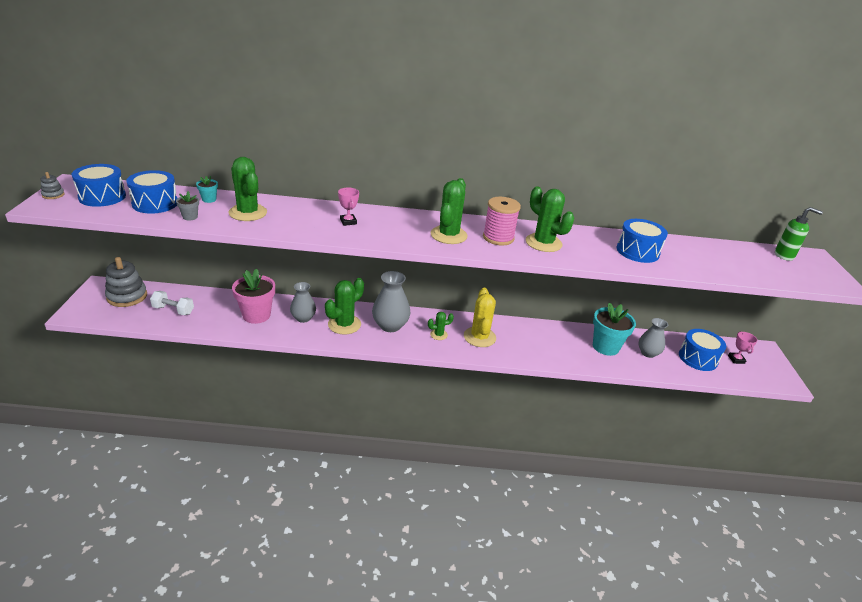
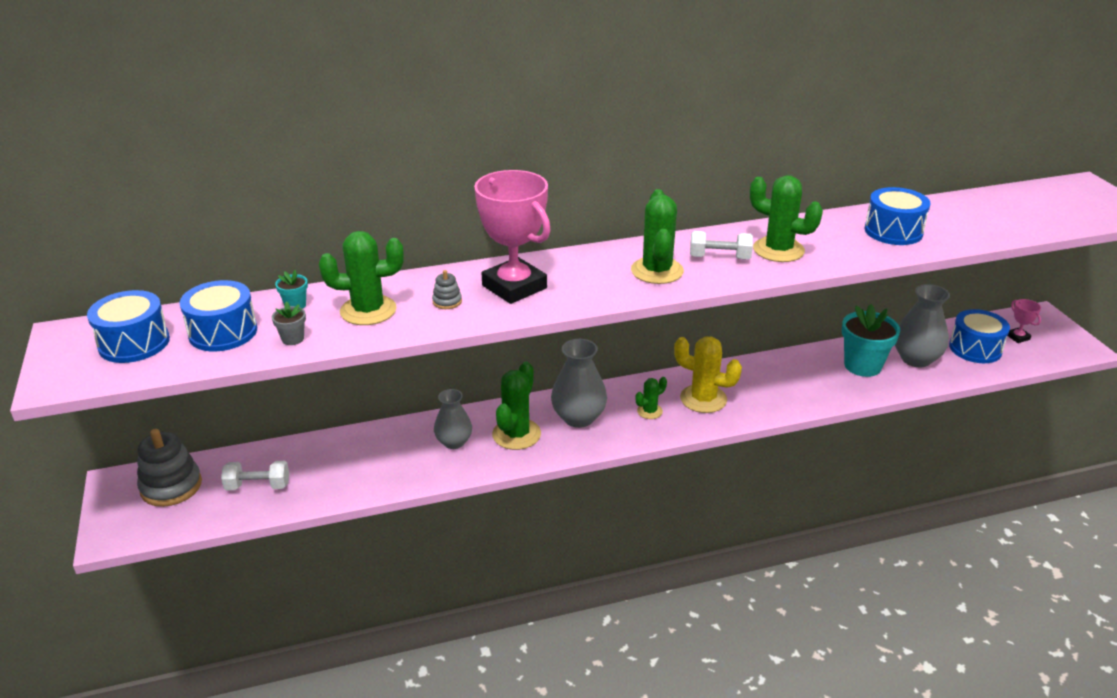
camera: 15 degrees left, 0 degrees up
(53, 195) = (55, 360): grey stacking toy -> grey stacking toy (447, 301)
(248, 213) = (368, 310): green cactus -> green cactus turned 45 degrees counterclockwise
(256, 315) = (385, 457): pink flower pot -> none
(348, 222) = (514, 287): pink trophy -> pink trophy, size x2.32
(479, 337) = (703, 399): yellow cactus -> yellow cactus turned 45 degrees counterclockwise
(498, 238) = (719, 257): pink spool -> white dumbbell
(648, 353) = (916, 359): grey vase -> grey vase, size x1.50
(784, 255) = (1053, 192): green soap dispenser -> none

